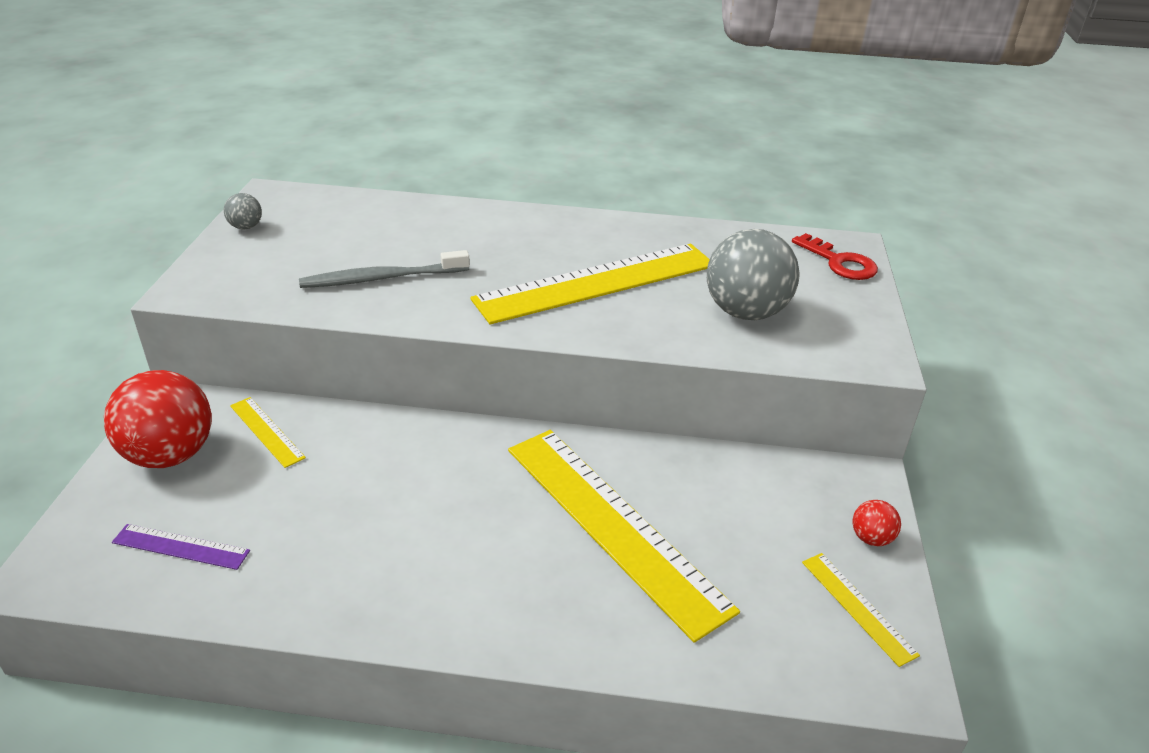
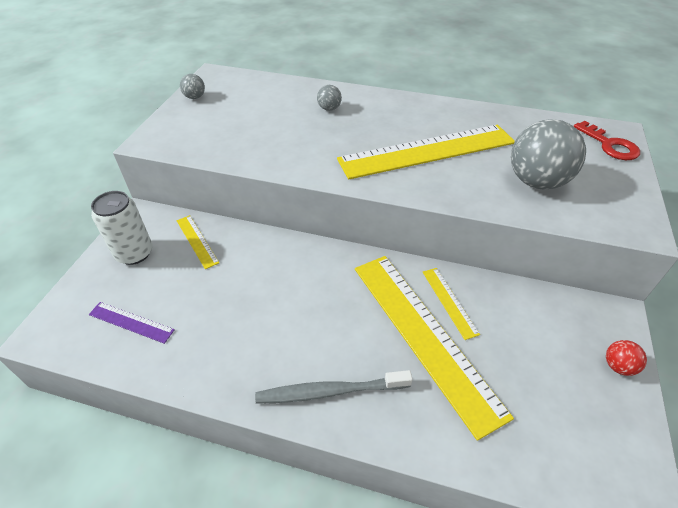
camera: 10 degrees right, 10 degrees up
(170, 455) = (134, 253): red ball -> white can
(381, 278) = (277, 139): grey toothbrush -> grey toothbrush (329, 391)
(452, 234) = (329, 108): none -> grey ball
(857, 607) = (605, 425): yellow ruler -> yellow ruler (449, 302)

